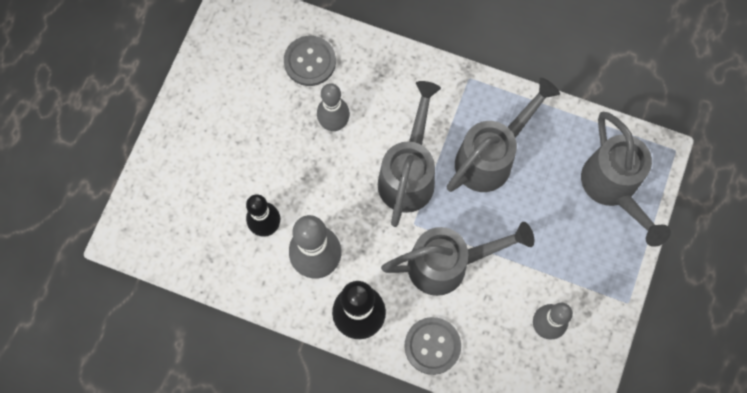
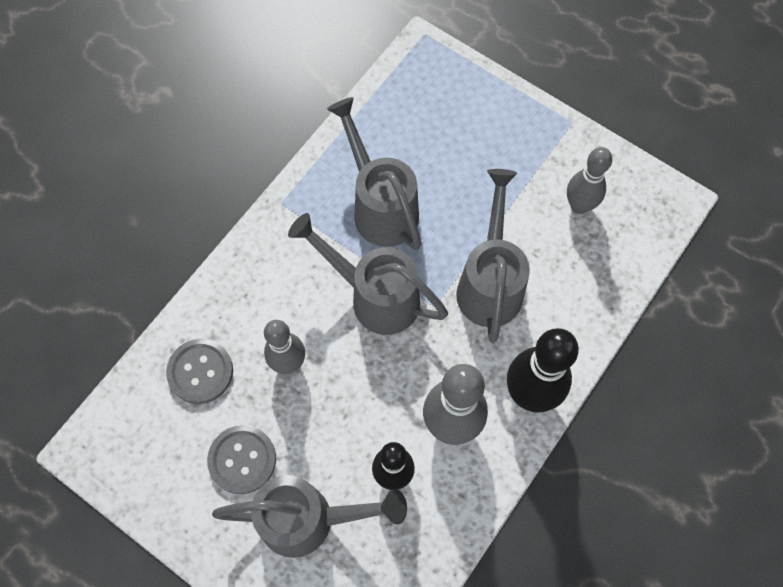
camera: 75 degrees left, 5 degrees down
(432, 346) = (577, 323): grey button -> grey button (242, 460)
(613, 189) = (449, 100): grey watering can -> grey watering can (310, 519)

